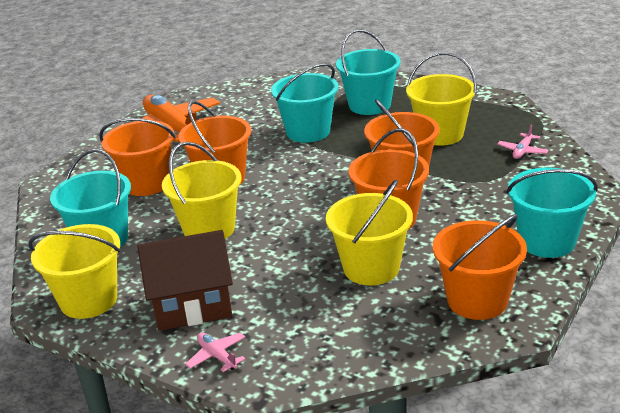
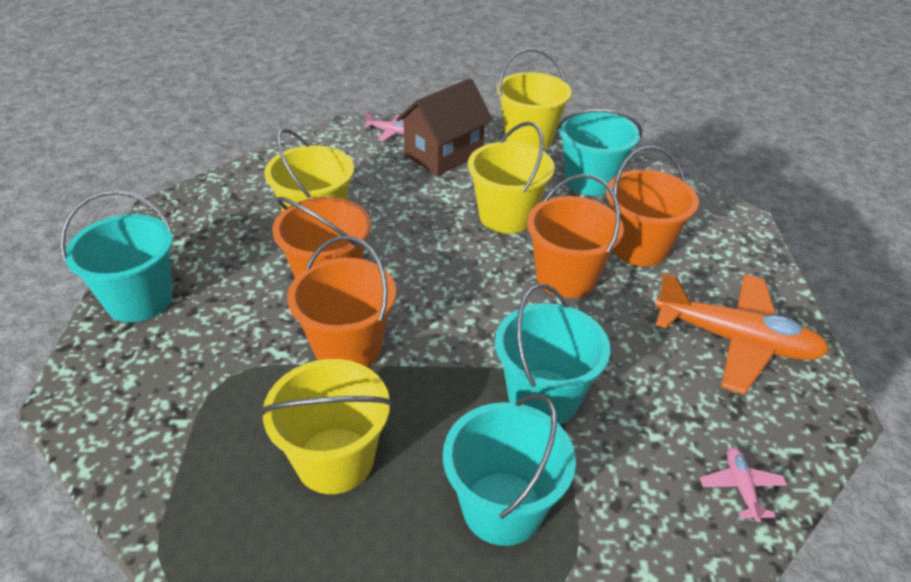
camera: 145 degrees right, 10 degrees up
(477, 300) = (203, 219): orange bucket -> none
(522, 151) = (187, 459): pink plane -> pink plane (741, 487)

